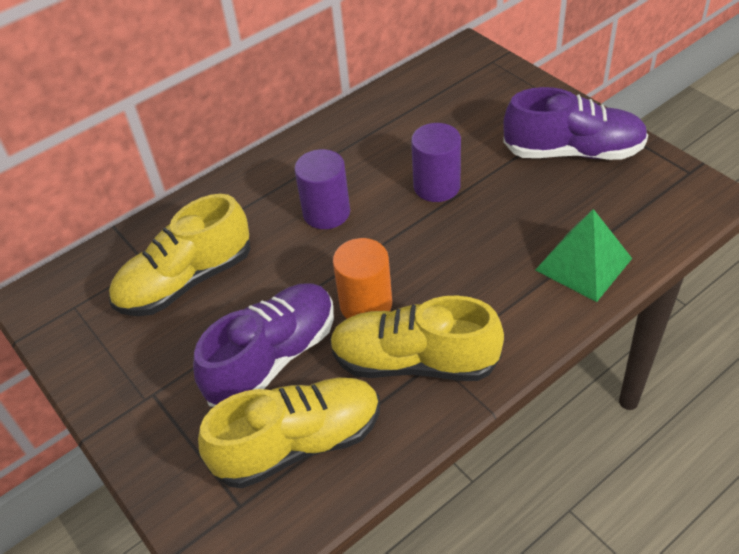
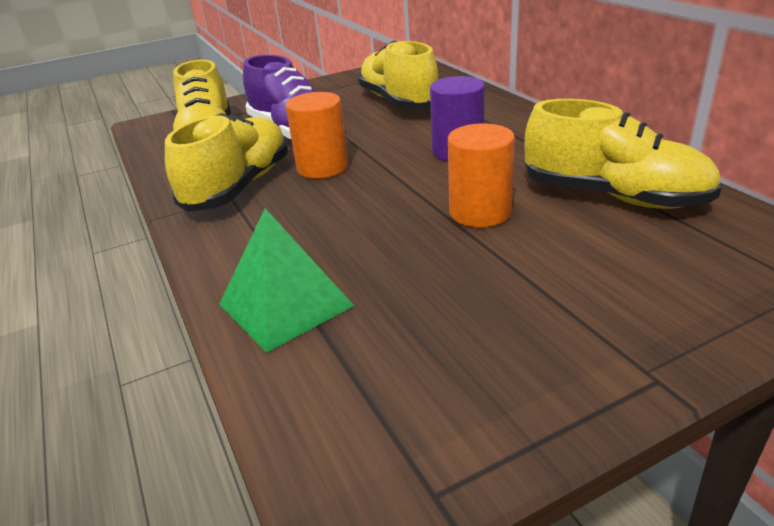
camera: 100 degrees right, 15 degrees down
(402, 124) = (614, 196): none -> yellow shoe
(436, 186) = (480, 212): purple cylinder -> orange cylinder
(573, 152) = (530, 339): purple shoe -> none

